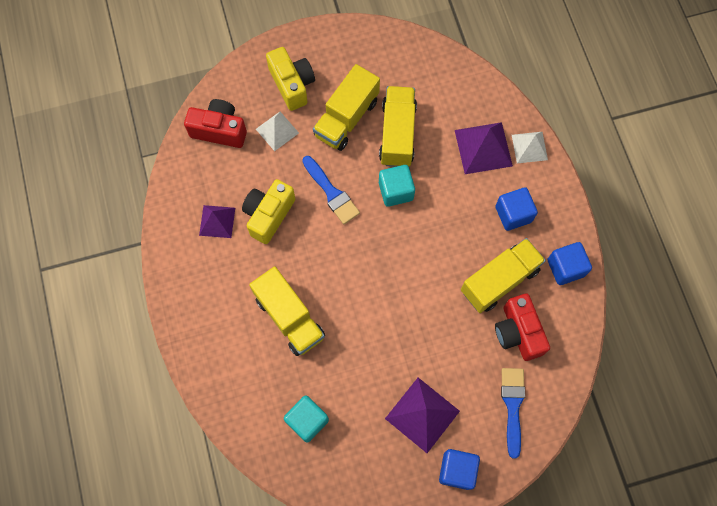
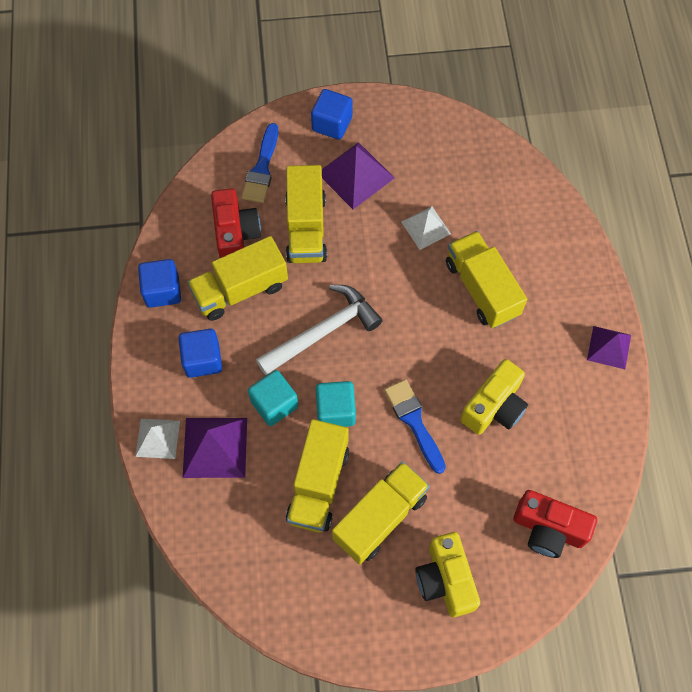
camera: 170 degrees left, 5 degrees down
(217, 221) = (557, 409): purple pyramid -> purple pyramid (609, 347)
(277, 131) = (473, 515): white pyramid -> white pyramid (426, 227)
(307, 420) = (474, 188): turquoise cube -> turquoise cube (274, 404)
(420, 254) = (323, 332): none -> white hammer
(456, 350) = (306, 228): none -> yellow truck

